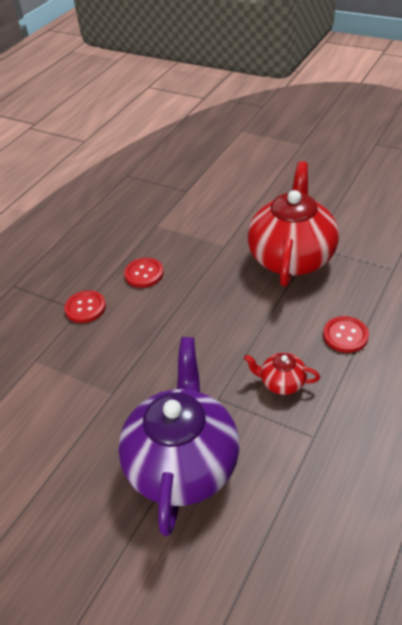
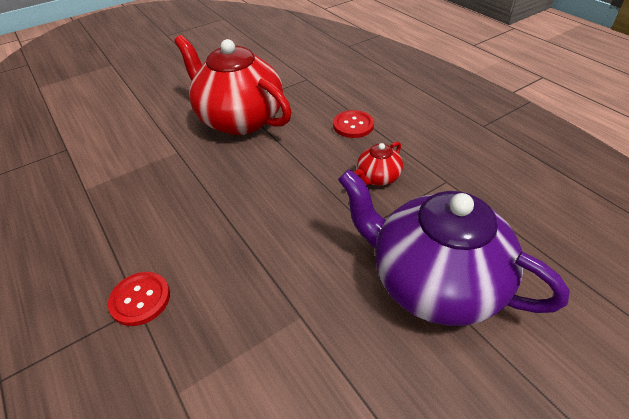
camera: 65 degrees left, 0 degrees up
(144, 274) = (146, 224): red button -> none

